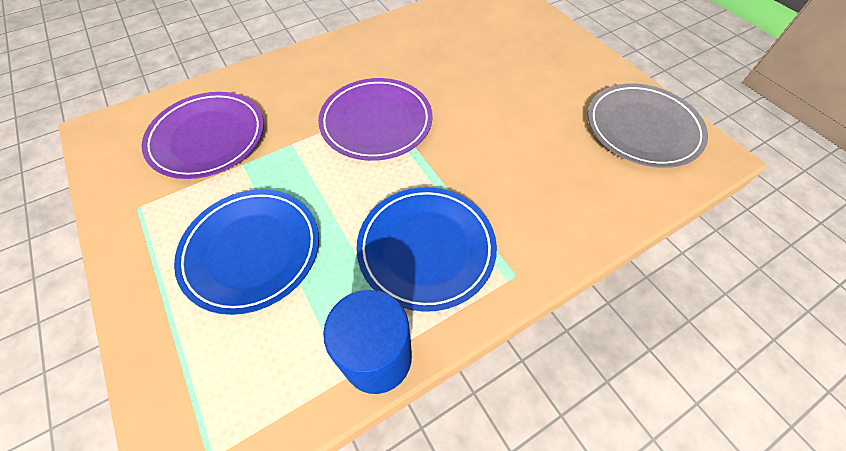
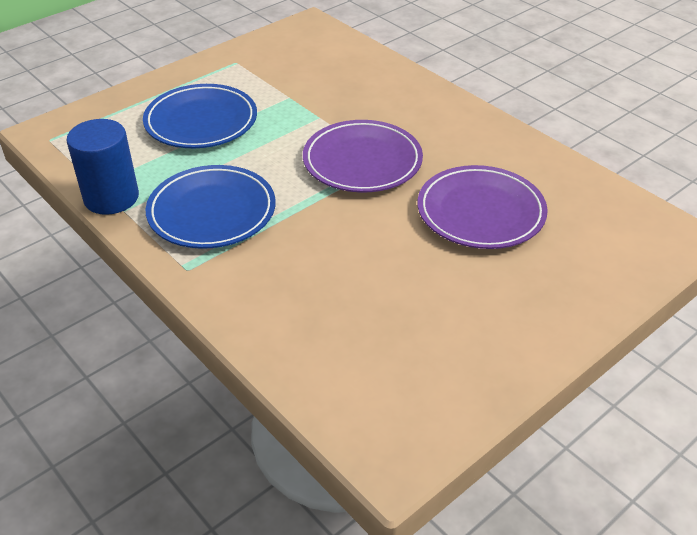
camera: 80 degrees right, 15 degrees down
(208, 138) = (314, 74): purple plate -> purple plate (480, 212)
(642, 129) = (419, 381): grey plate -> none

